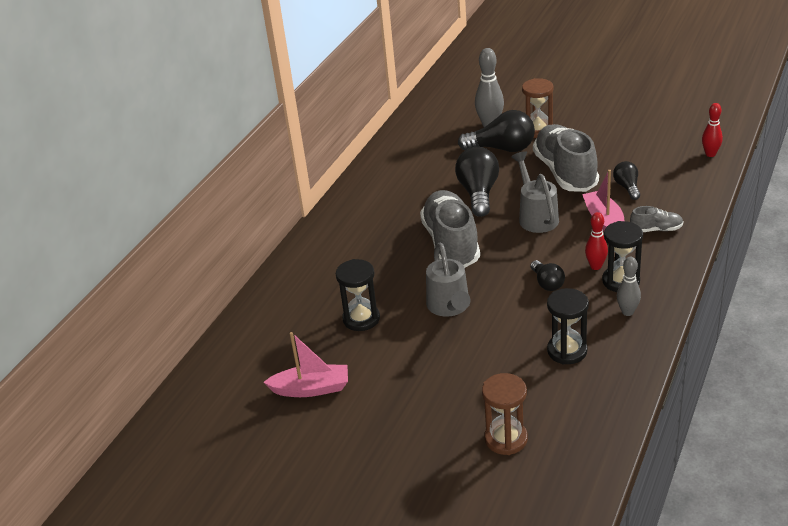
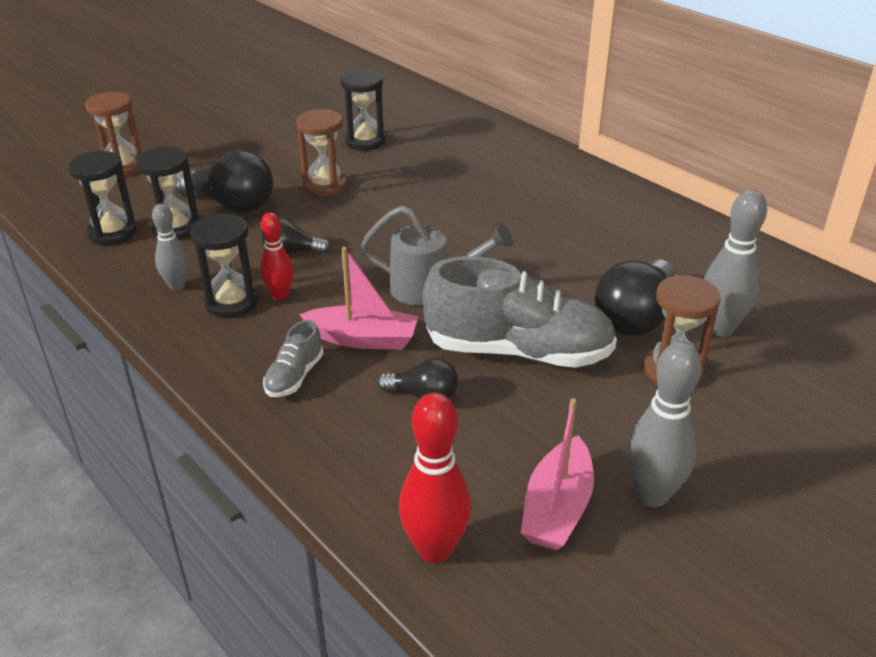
camera: 110 degrees right, 0 degrees up
(311, 389) = (301, 106): pink boat -> pink boat (557, 508)
(449, 308) = (325, 186): grey watering can -> brown hourglass
(451, 243) = (435, 215): grey shoe -> none
(478, 193) = (527, 262): black light bulb -> black light bulb (231, 205)
(601, 380) = (112, 233): none -> black hourglass
(625, 118) = (651, 495): none -> grey bowling pin
(710, 154) = (435, 549): red bowling pin -> red bowling pin, size x1.57

